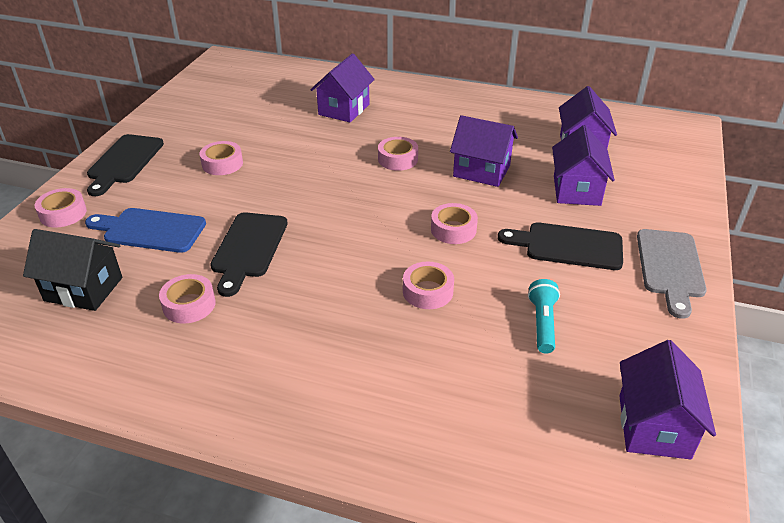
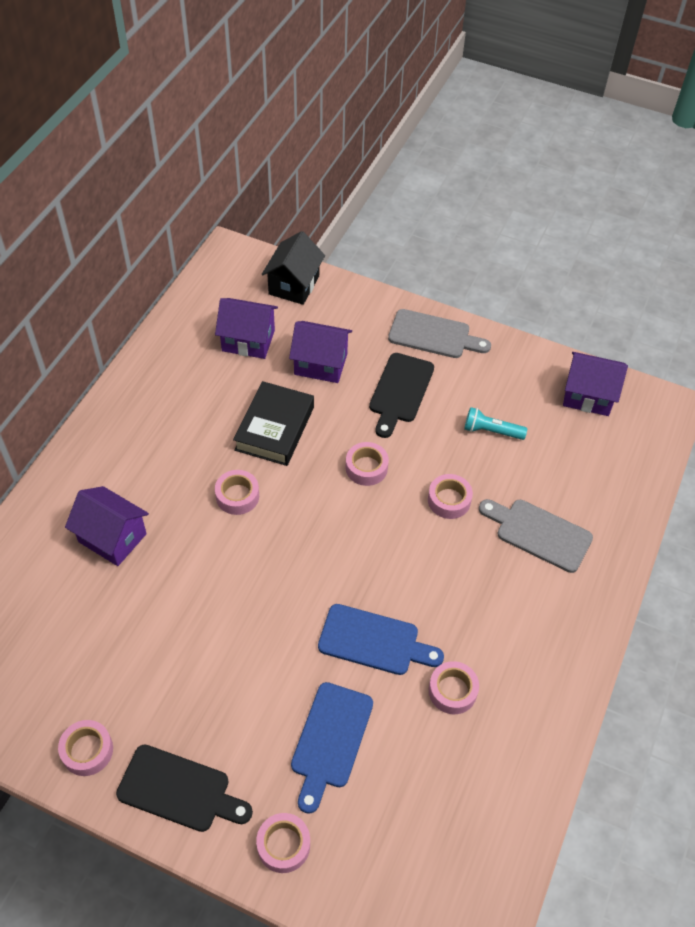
camera: 85 degrees left, 15 degrees up
(83, 289) = (422, 794): black house -> black house (294, 285)
(222, 164) = (209, 672): pink tape -> pink tape (87, 750)
(248, 248) = (374, 641): black cutting board -> blue cutting board
(397, 372) = (539, 533): none -> grey cutting board
(481, 171) = (274, 428): purple house -> black book

